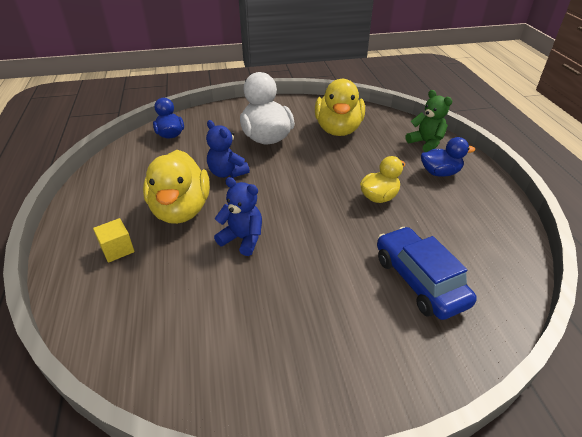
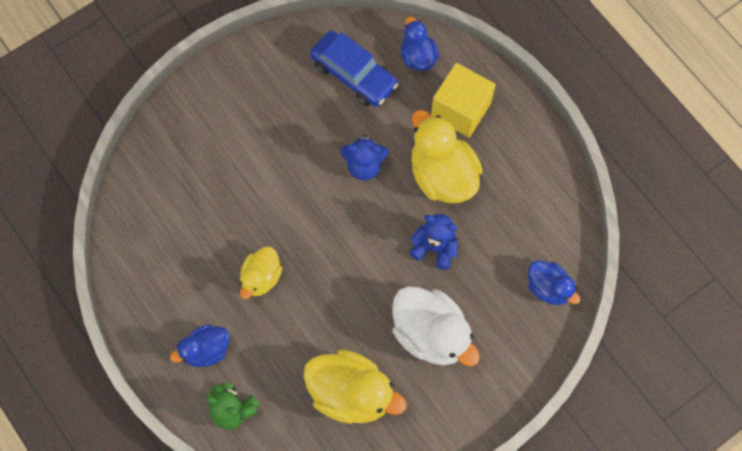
camera: 155 degrees right, 30 degrees up
(108, 314) = (418, 57): none -> blue duck
(117, 249) = (460, 110): yellow cube -> yellow cube, size x1.86
(338, 129) = (351, 393): yellow duck -> yellow duck turned 135 degrees clockwise
(419, 280) = (199, 184): blue car -> blue car (354, 75)

